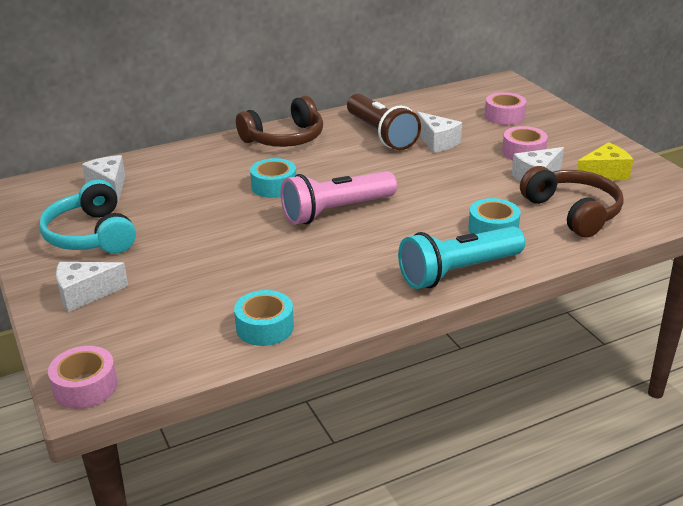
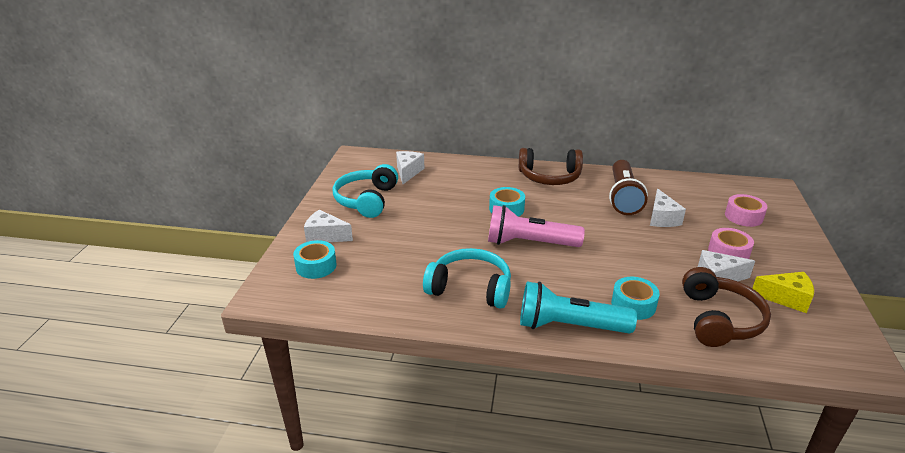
camera: 35 degrees right, 0 degrees up
(85, 387) = (267, 293): pink tape -> none
(265, 327) = (398, 304): turquoise tape -> turquoise tape (316, 266)
(324, 278) = (470, 288): none -> turquoise headphones

